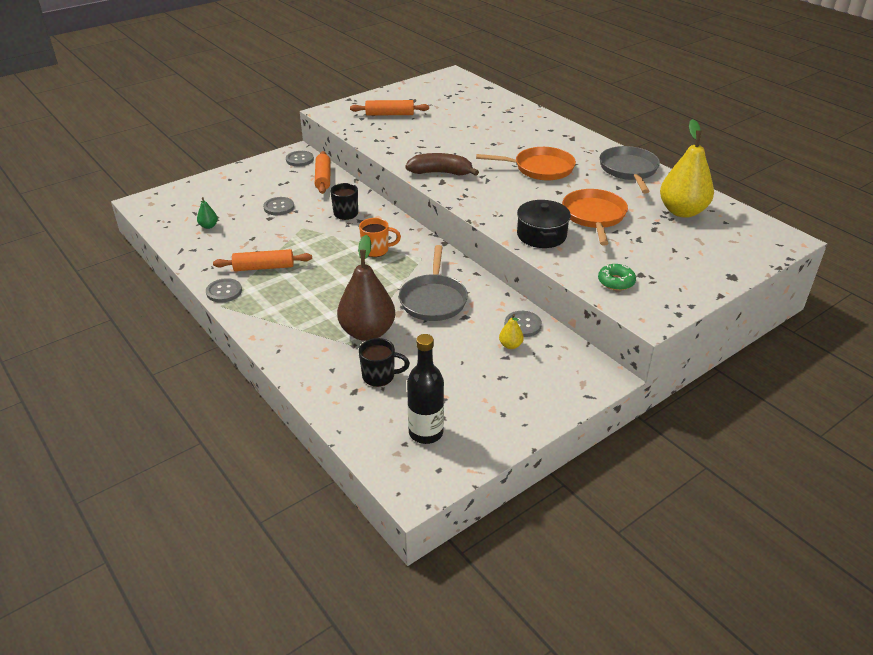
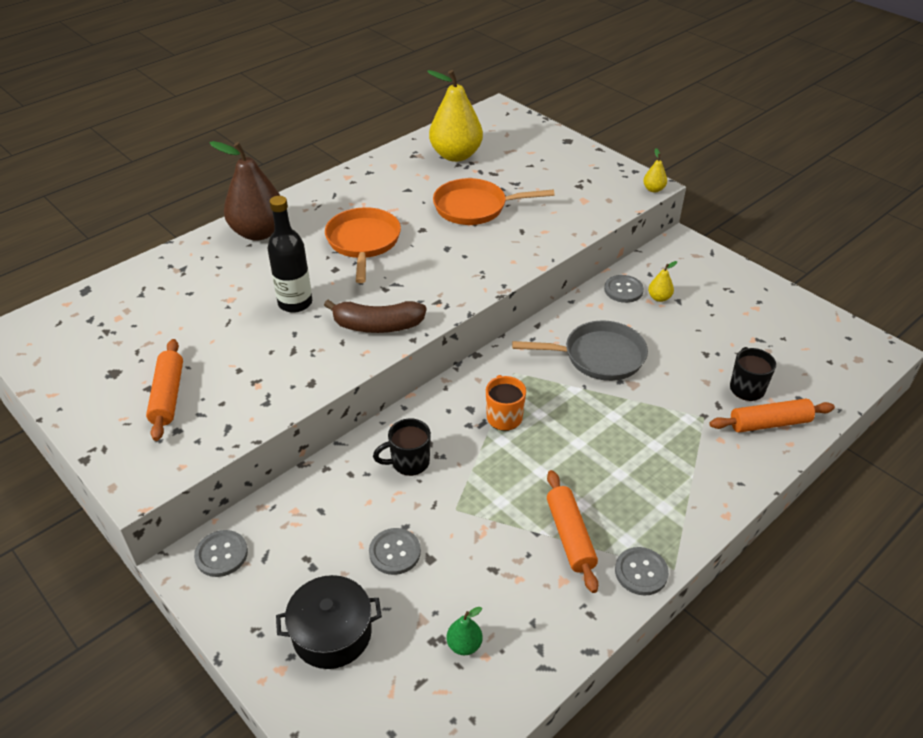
camera: 95 degrees left, 5 degrees up
(323, 178) = (295, 507): orange rolling pin -> orange rolling pin (769, 423)
(367, 332) = (677, 406): brown pear -> brown pear (259, 232)
(426, 433) = (809, 348): black bottle -> black bottle (295, 303)
(440, 173) = (377, 326): brown banana -> brown banana turned 90 degrees counterclockwise
(541, 235) = (521, 242): black pot -> black pot (332, 633)
(616, 282) = (596, 200): green donut -> none
(629, 170) = (367, 180): grey pan -> none
(642, 321) = (653, 189): none -> yellow pear

